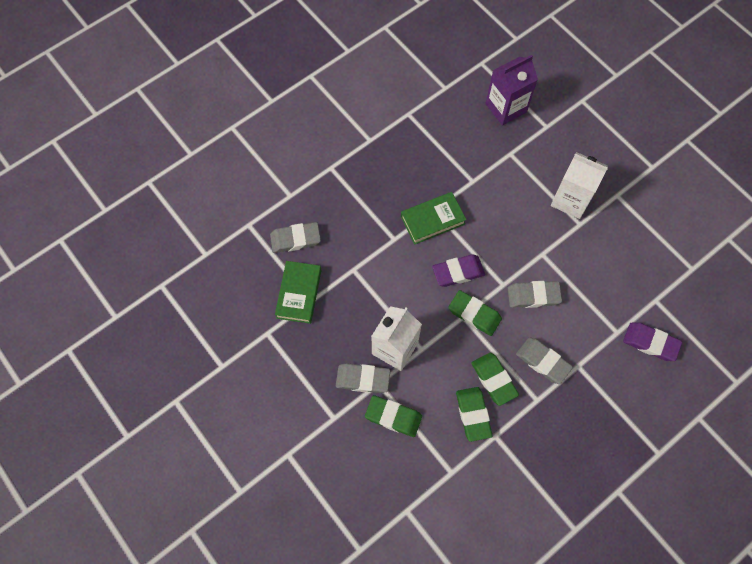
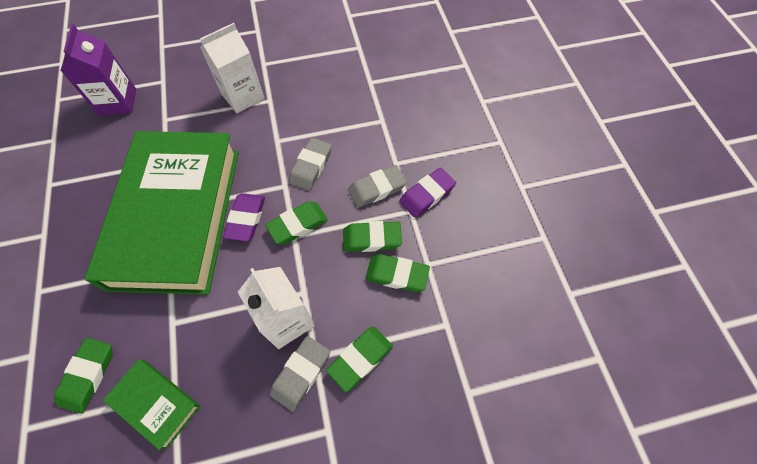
camera: 65 degrees left, 5 degrees down
(295, 239) = (88, 375): grey eraser -> green eraser
(432, 220) = (177, 216): green book -> green book, size x2.49
(650, 343) = (404, 102): purple eraser -> purple eraser (427, 195)

